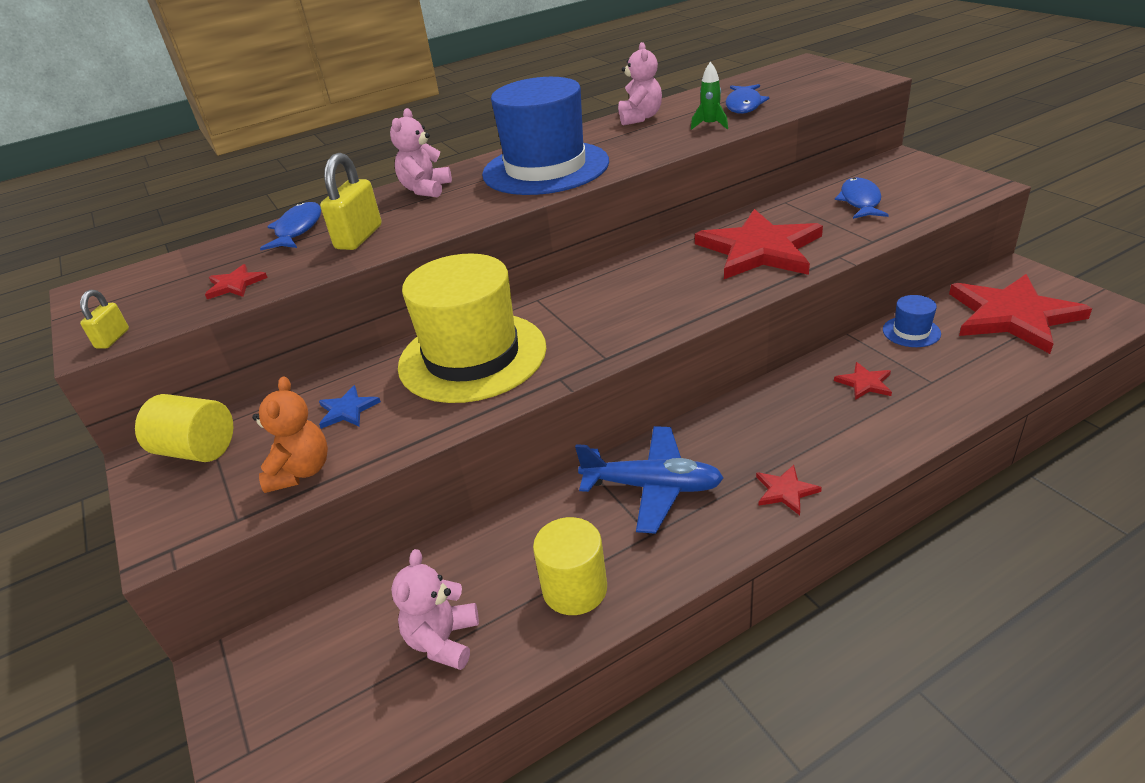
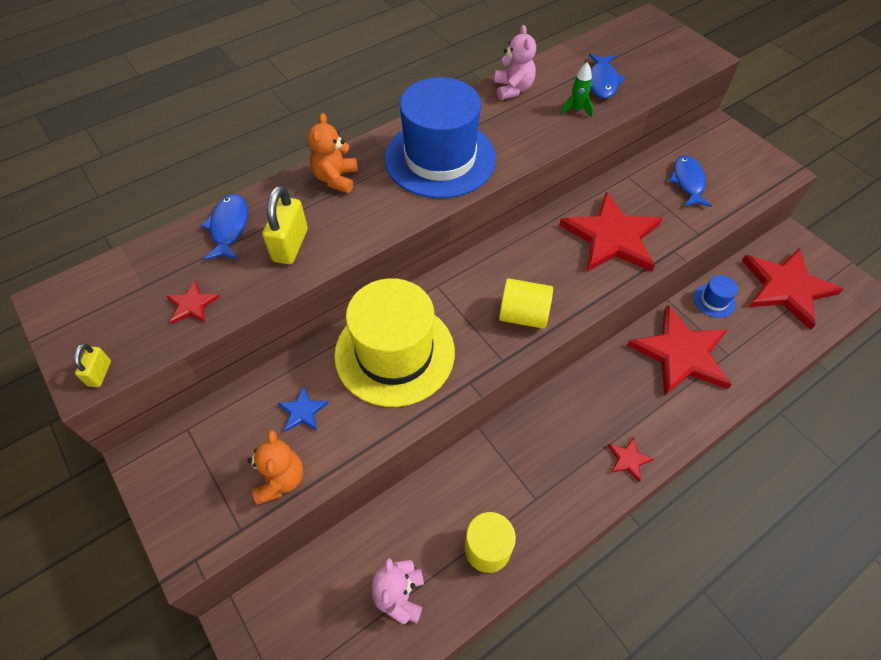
camera: 10 degrees left, 20 degrees up
(197, 450) = (185, 453): yellow cylinder -> yellow cylinder (523, 315)
(425, 189) = (336, 178): pink teddy bear -> orange teddy bear
(652, 487) = (533, 454): blue plane -> none
(864, 383) = (681, 353): red star -> red star, size x2.43

